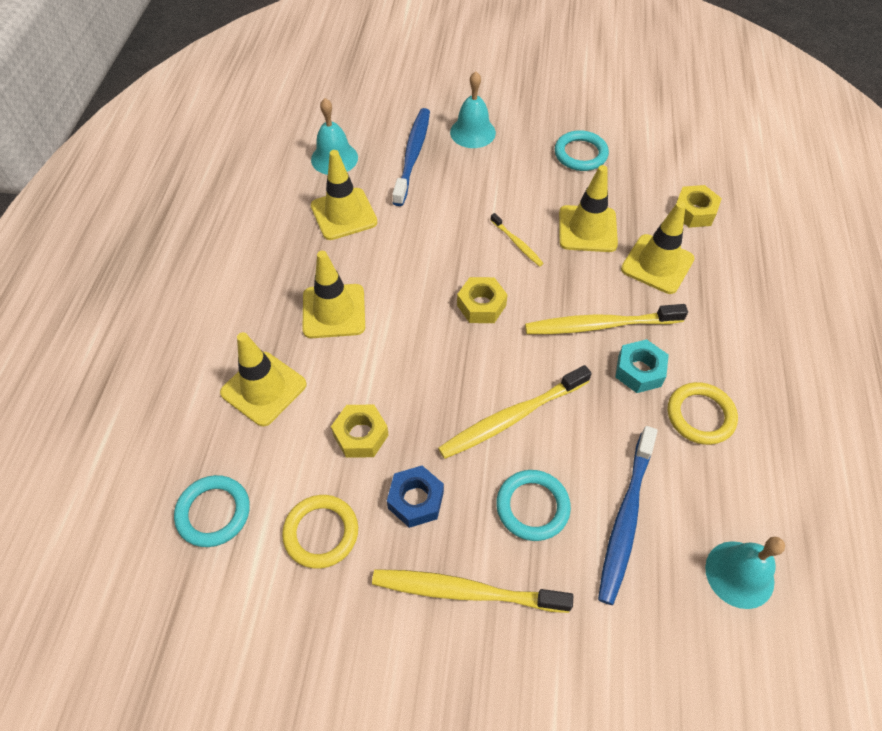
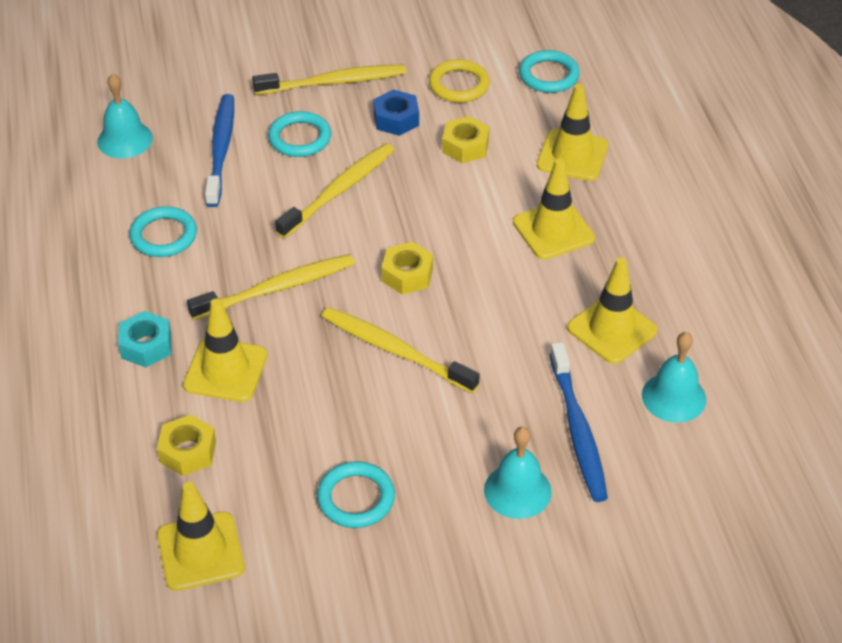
camera: 160 degrees right, 10 degrees down
(517, 244) = (394, 350): yellow toothbrush -> yellow toothbrush, size x1.93
(587, 229) = (317, 391): yellow traffic cone -> yellow traffic cone (200, 551)
(639, 371) = (228, 257): turquoise nut -> turquoise nut (146, 346)
(700, 415) = (163, 236): yellow ring -> turquoise ring

